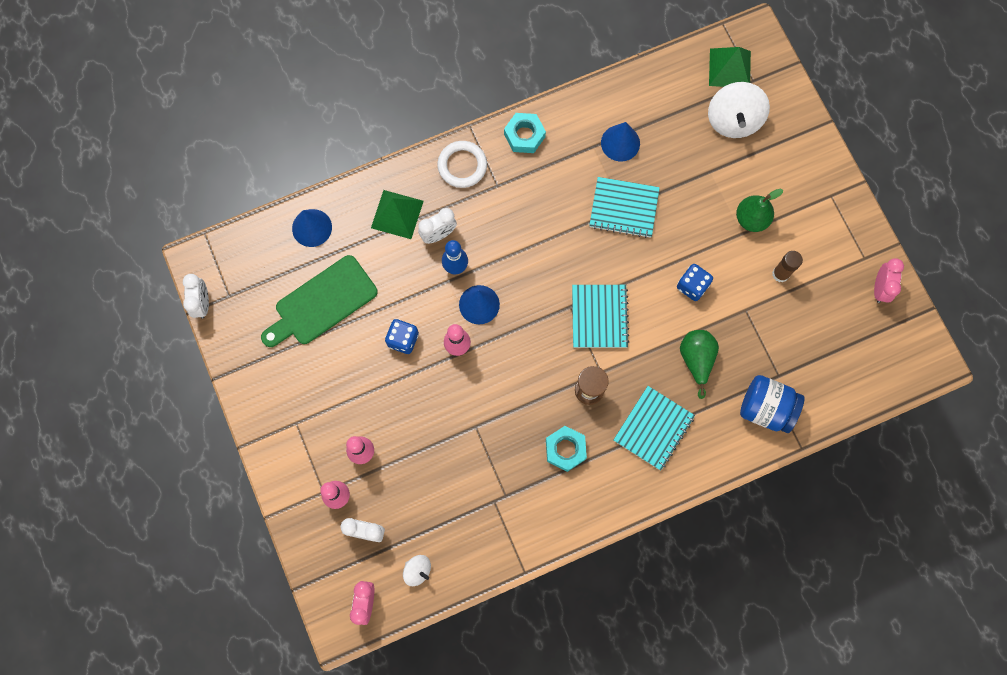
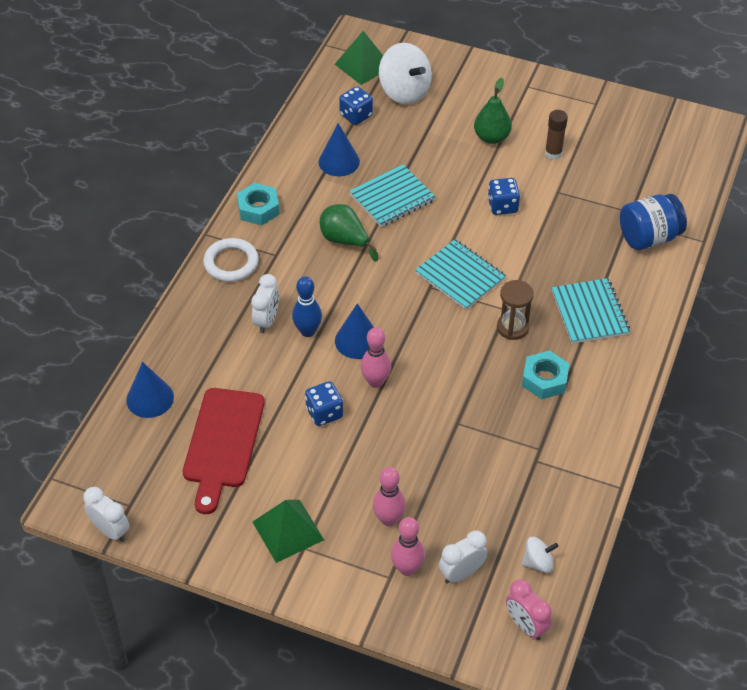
camera: 45 degrees left, 25 degrees down
(322, 303) = (222, 443): green cutting board -> red cutting board
(397, 214) = (215, 333): green pyramid -> green pyramid (288, 530)
(675, 111) = (356, 115): none -> blue dice
(696, 360) = (563, 247): green pear -> green pear (345, 241)
(880, 288) = (628, 112): pink clock -> none

